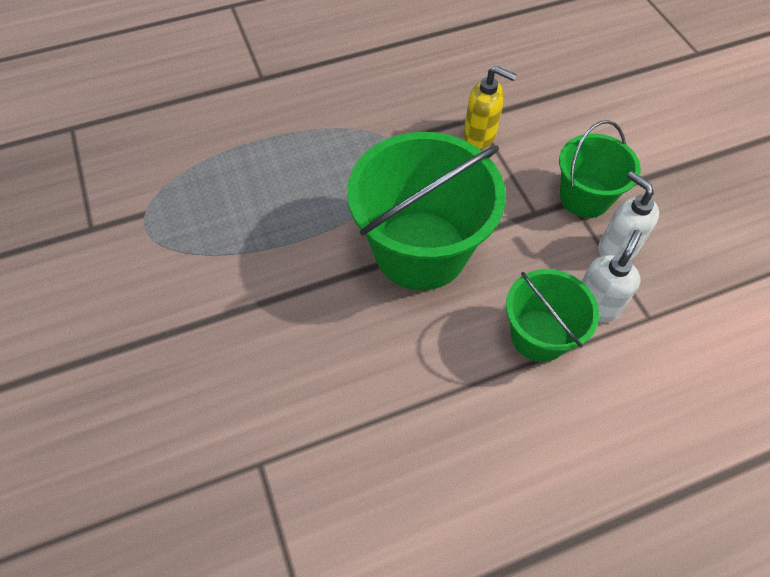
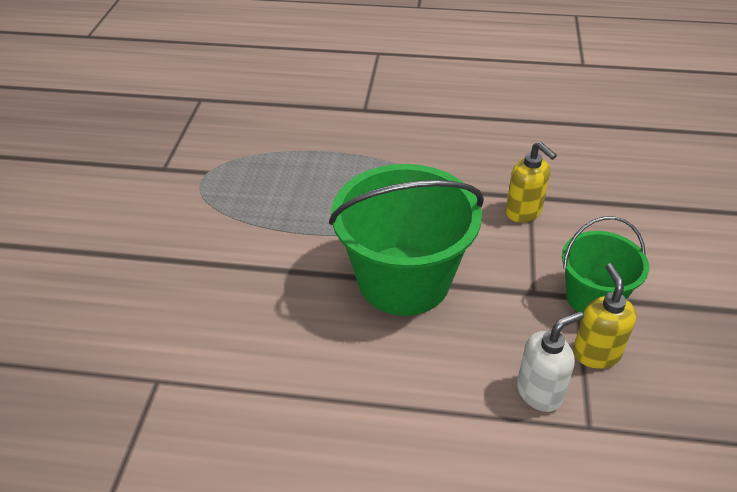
camera: 30 degrees right, 15 degrees down
(539, 335) = (464, 393): green bucket -> none
(616, 249) = (596, 353): white soap dispenser -> yellow soap dispenser

